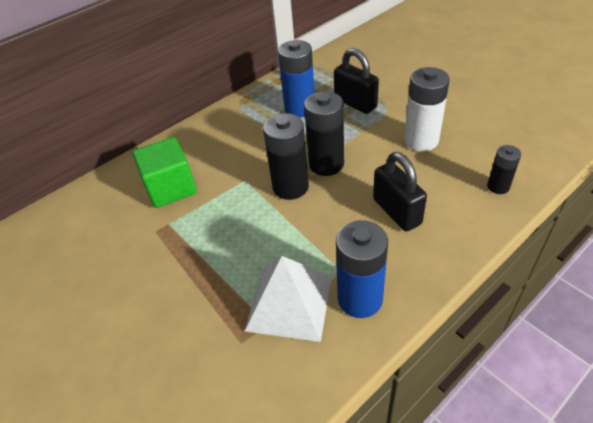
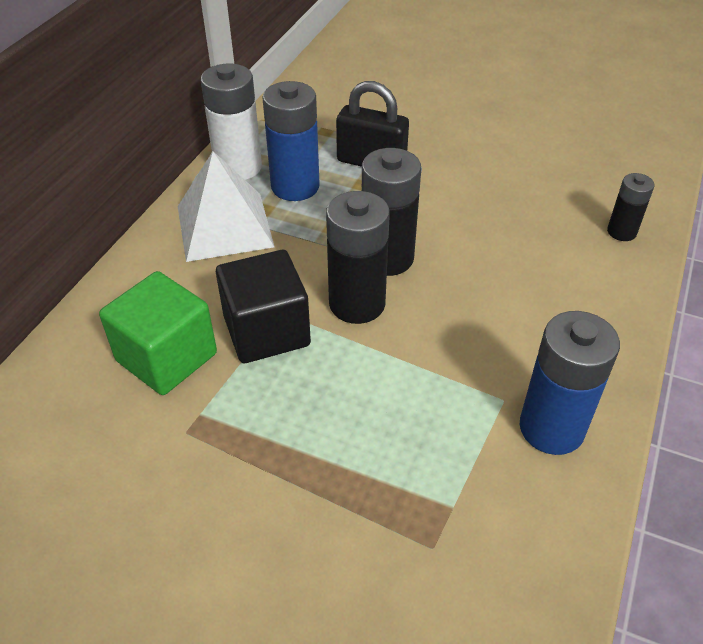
camera: 30 degrees left, 0 degrees up
(230, 188) = (266, 331): none -> black cube
(289, 303) = (463, 467): white pyramid -> white pyramid (224, 226)
(396, 211) = (522, 298): black padlock -> none
(421, 140) = (492, 194): white battery -> white battery (238, 167)

